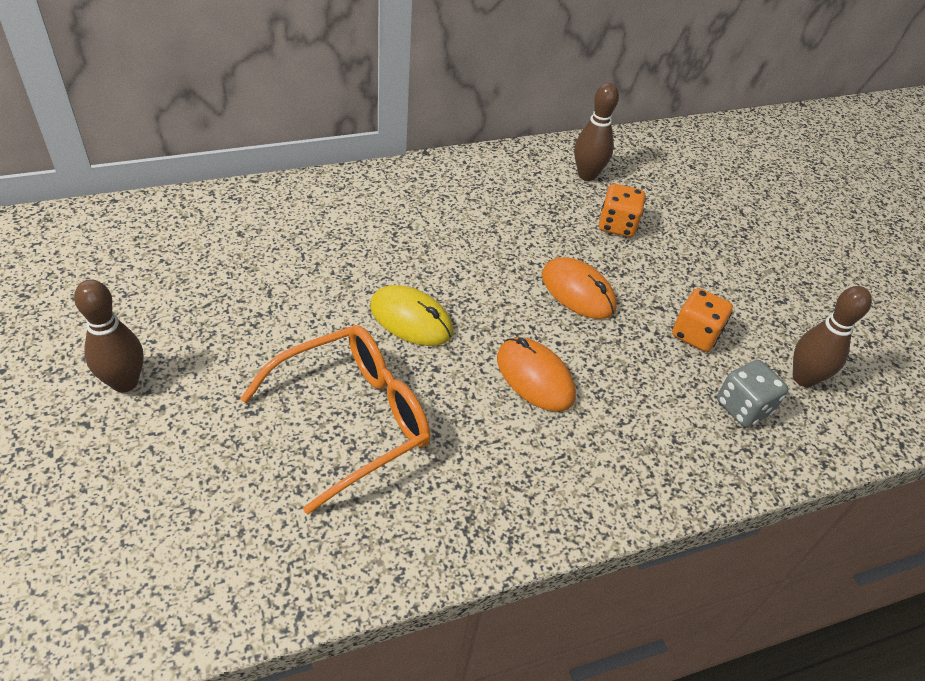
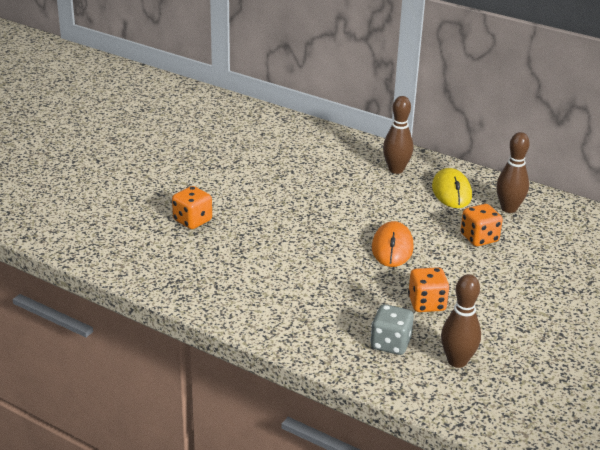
camera: 55 degrees right, 15 degrees down
(125, 382) = (130, 156): brown bowling pin -> brown bowling pin (396, 170)
(353, 418) = (192, 221): orange glasses -> orange dice
(411, 319) = (281, 206): yellow mouse -> yellow mouse (451, 192)
(535, 377) = (300, 261): orange mouse -> none

